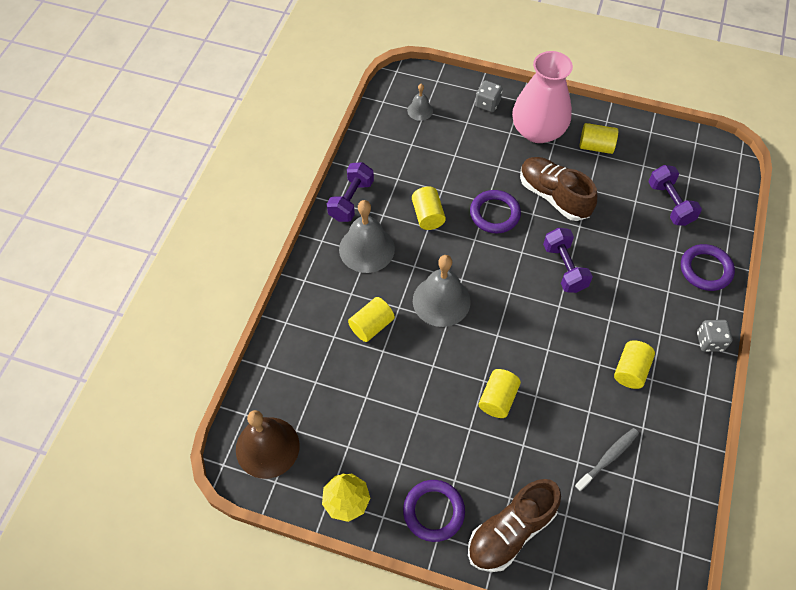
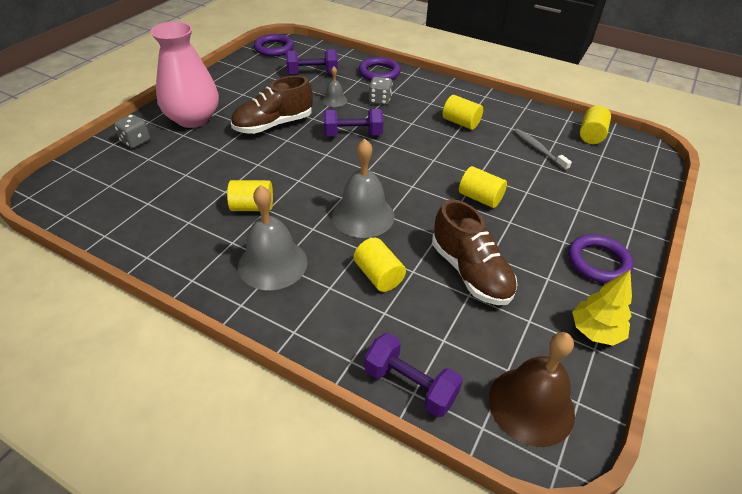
camera: 80 degrees left, 15 degrees down
(351, 200) = (195, 267): purple dumbbell -> purple dumbbell (410, 385)
(420, 110) = (104, 188): grey bell -> grey bell (334, 100)
(494, 214) = (274, 162): purple ring -> purple ring (274, 48)
(511, 531) = (610, 214): brown shoe -> brown shoe (470, 272)
(596, 146) = (233, 93): yellow cylinder -> yellow cylinder (591, 135)
(709, 341) = (441, 85): grey dice -> grey dice (380, 100)

